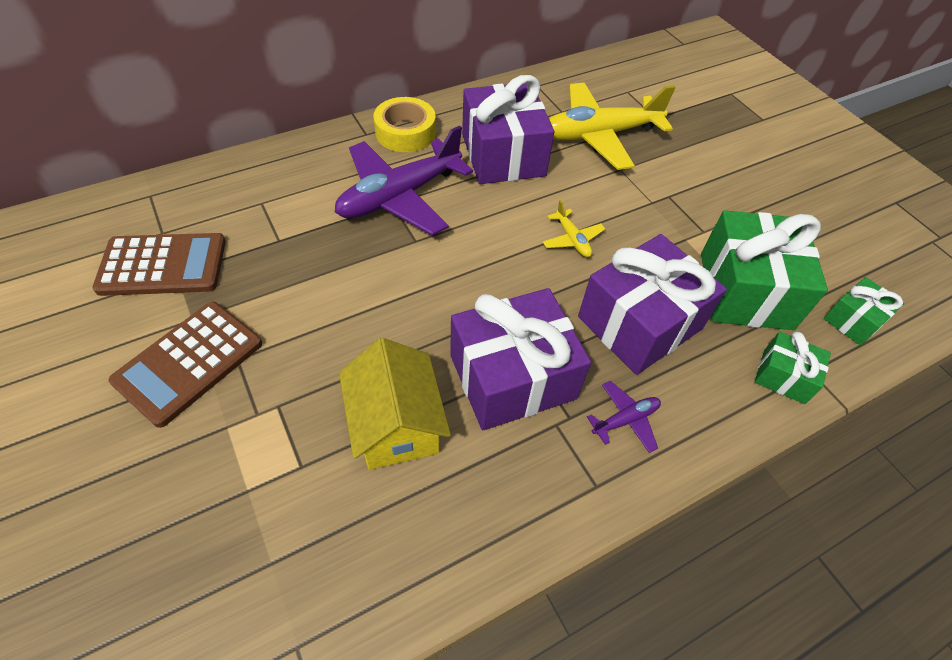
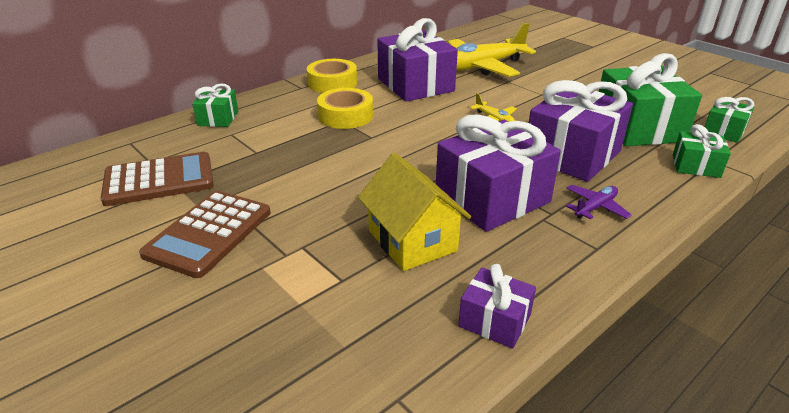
camera: 10 degrees left, 20 degrees down
(255, 172) = (218, 118): none -> green gift
(399, 196) = (345, 116): purple plane -> yellow tape
(436, 567) = (494, 321): none -> purple gift

